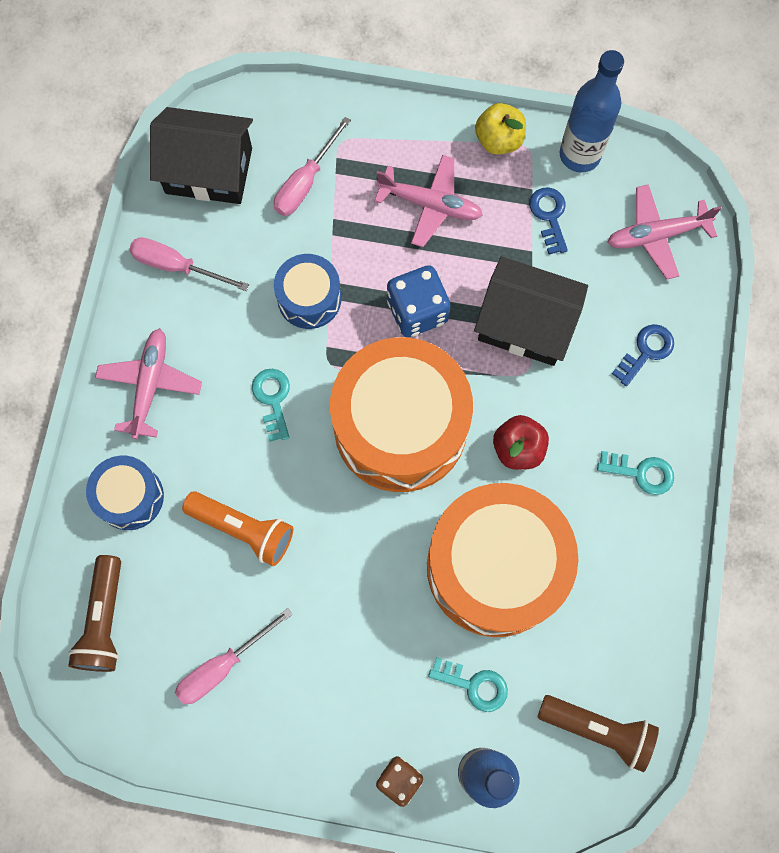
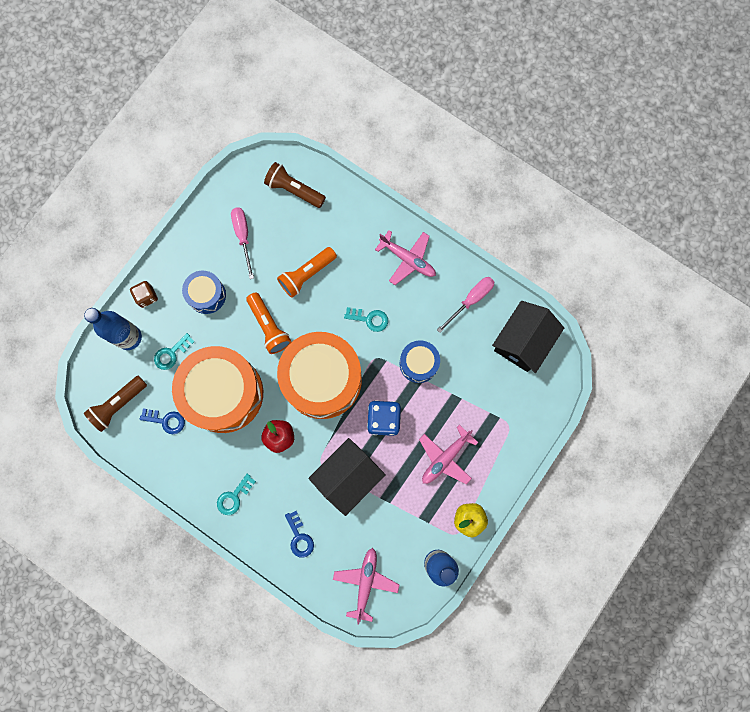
camera: 115 degrees right, 5 degrees up
(130, 497) = (351, 226): blue drum -> blue drum (206, 295)
(305, 182) = (491, 393): pink screwdriver -> none
(356, 548) = (269, 327): none -> orange flashlight
(549, 216) = (406, 524): blue key -> blue key (166, 421)

